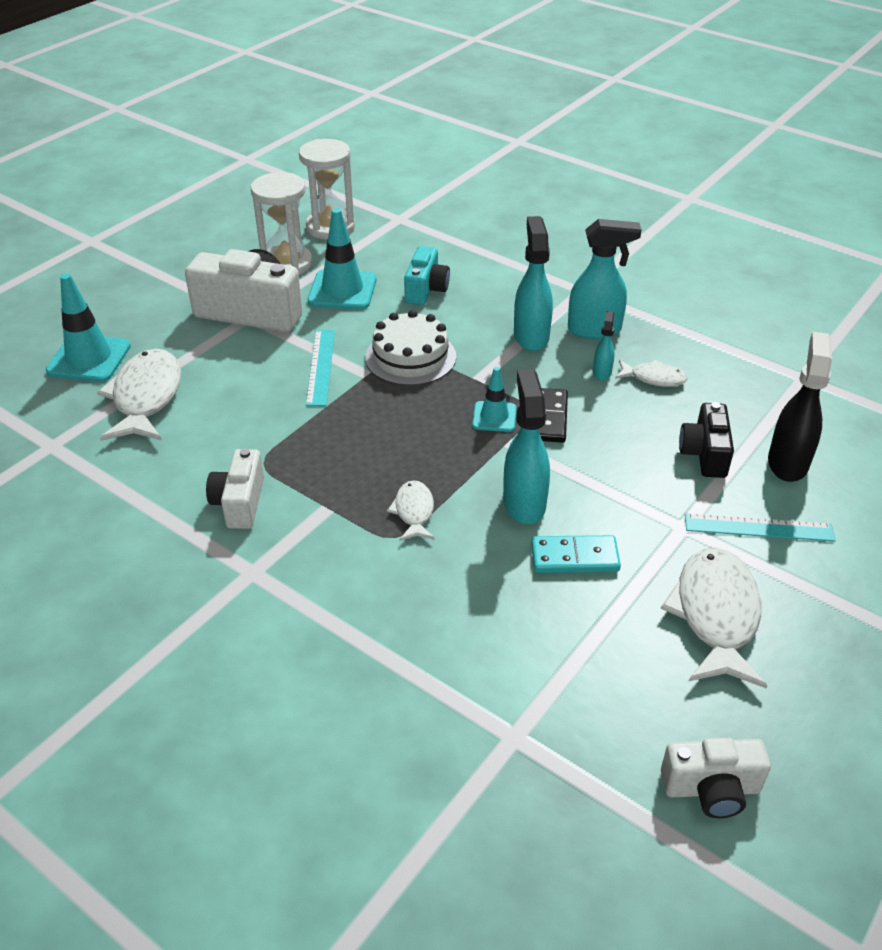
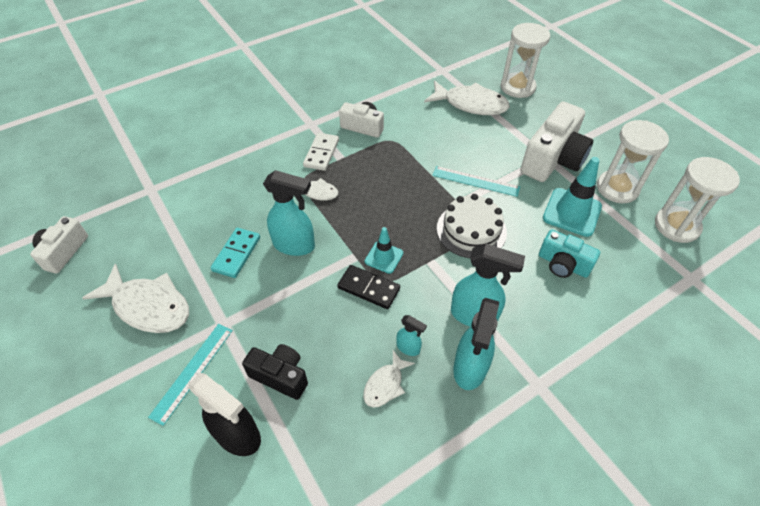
camera: 110 degrees right, 10 degrees up
(89, 359) = (517, 87): turquoise traffic cone -> white hourglass
(324, 533) = (321, 153): none -> white domino

